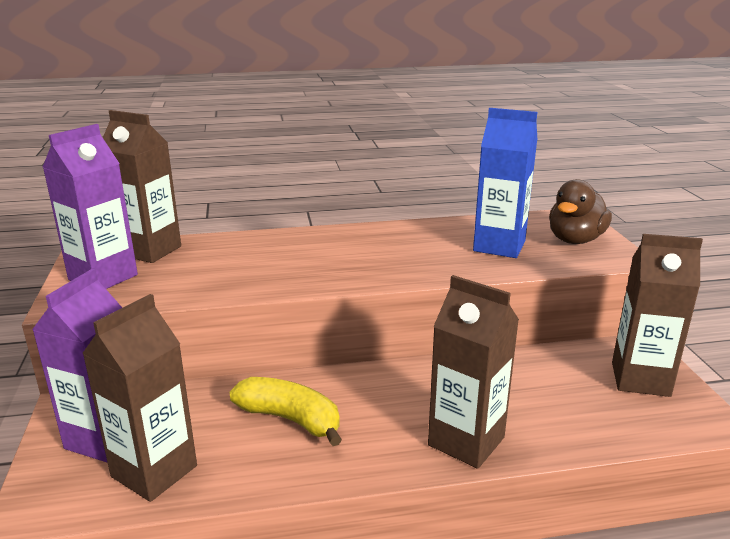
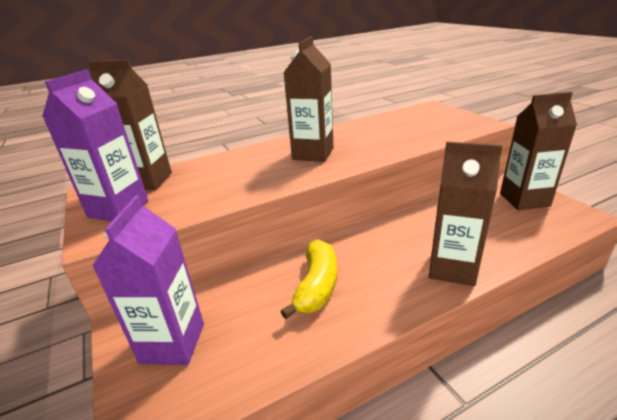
camera: 15 degrees left, 5 degrees up
(154, 471) = (232, 360): brown carton -> brown carton (313, 154)
(290, 419) = (317, 286): yellow banana -> yellow banana turned 90 degrees clockwise
(499, 246) = (404, 131): blue carton -> none
(575, 240) = (447, 119): brown duck -> none

